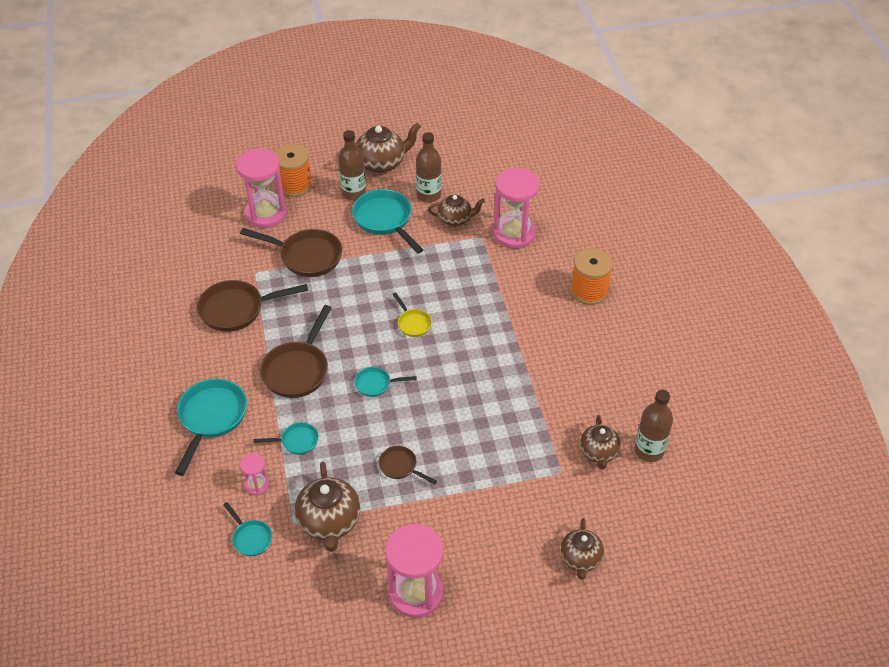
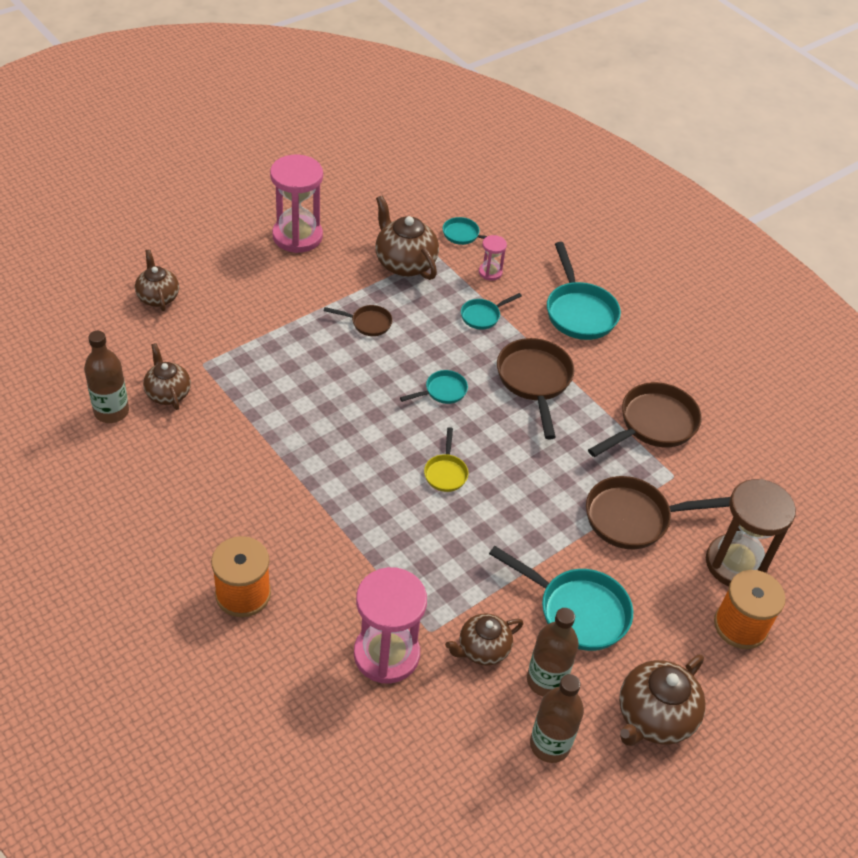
camera: 150 degrees right, 0 degrees up
(266, 214) = (735, 563): pink hourglass -> brown hourglass
(353, 193) = (652, 643): brown bottle -> brown bottle (549, 745)
(413, 323) = (446, 473): yellow pan -> yellow pan turned 120 degrees counterclockwise

